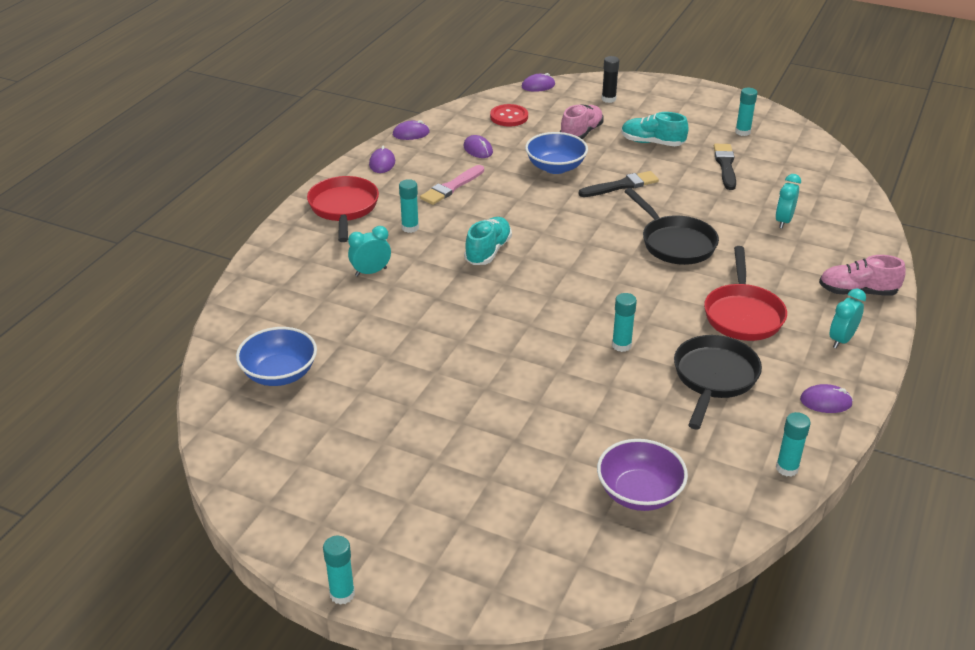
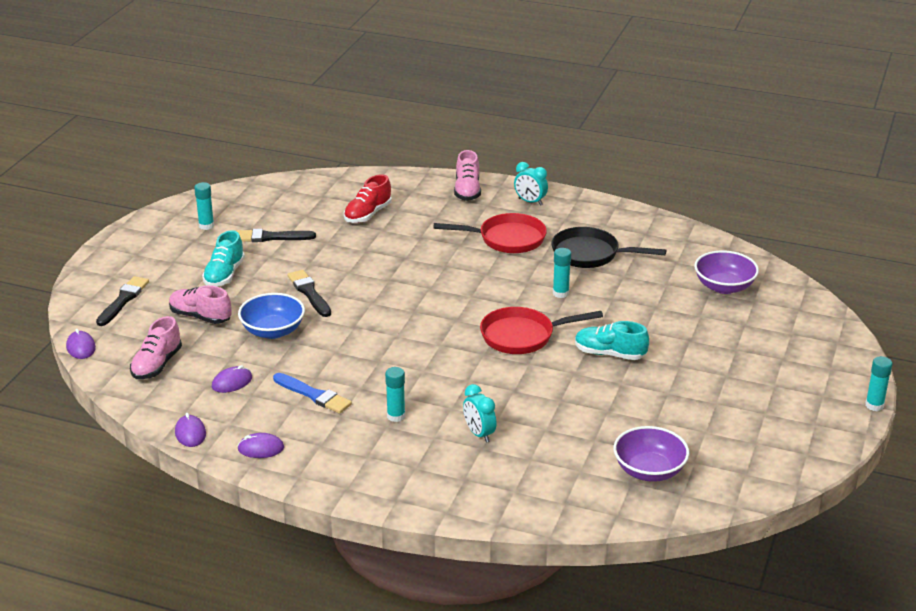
camera: 95 degrees left, 5 degrees down
(279, 374) = (649, 471): blue bowl -> purple bowl
(344, 208) = (360, 466): red pan -> red pan (522, 336)
(451, 187) = (314, 395): pink brush -> blue brush
(488, 251) = (433, 365): turquoise shoe -> turquoise shoe (610, 354)
(509, 117) = (157, 365): red button -> pink shoe
(608, 99) = (123, 300): black glue stick -> black brush
(675, 243) = (408, 266): black pan -> none
(783, 221) = (368, 214): turquoise clock -> red shoe
(787, 468) = (677, 231): turquoise glue stick -> none
(826, 401) = (603, 213): purple mouse -> none

